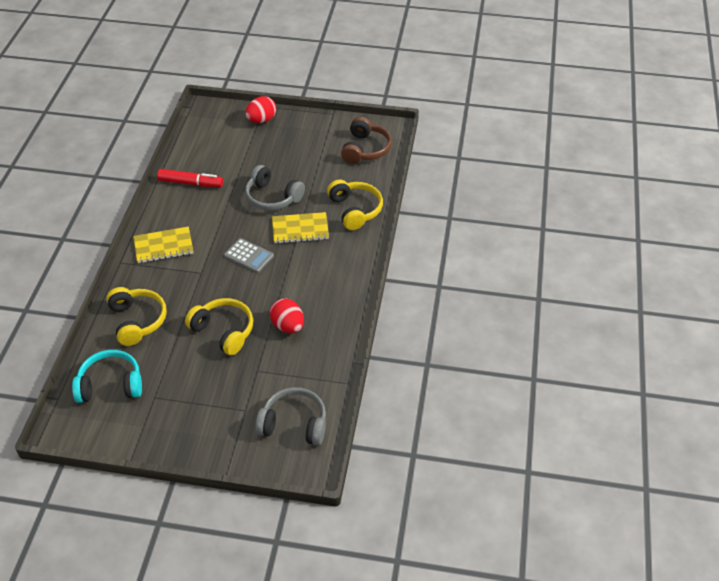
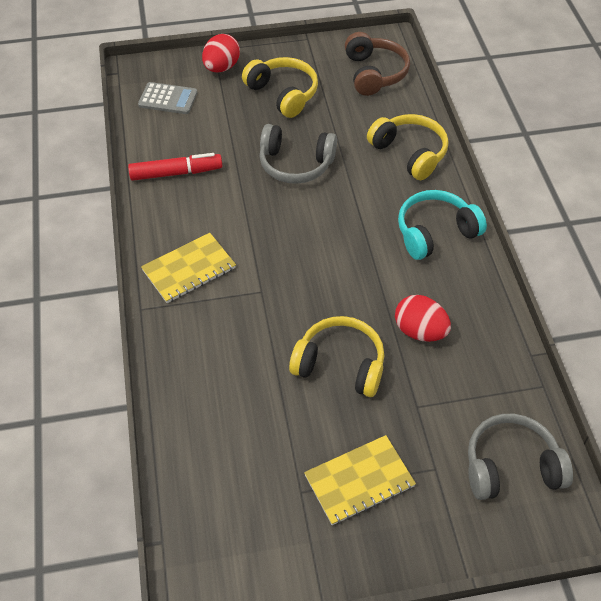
camera: 20 degrees left, 5 degrees up
(110, 385) = (228, 494): turquoise headphones -> turquoise headphones (435, 232)
(137, 321) = (213, 386): yellow headphones -> yellow headphones (283, 94)
(248, 256) = (311, 250): grey calculator -> grey calculator (168, 99)
(300, 229) = (356, 196): yellow notebook -> yellow notebook (359, 481)

